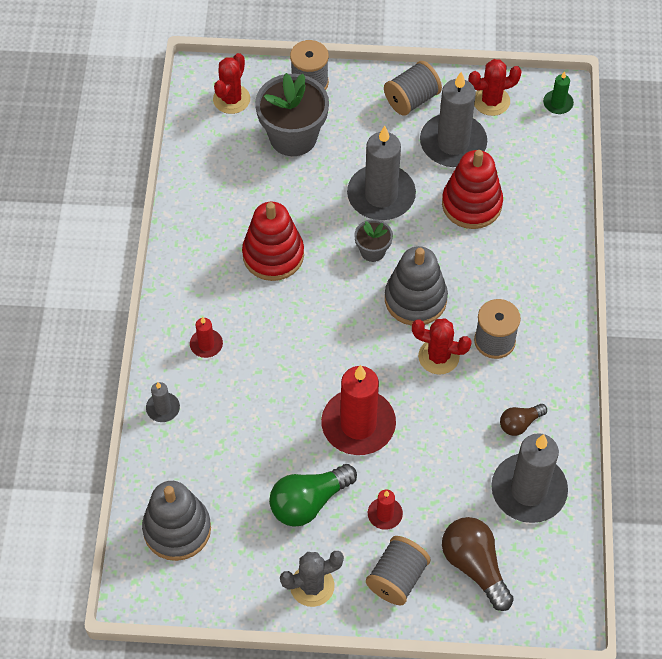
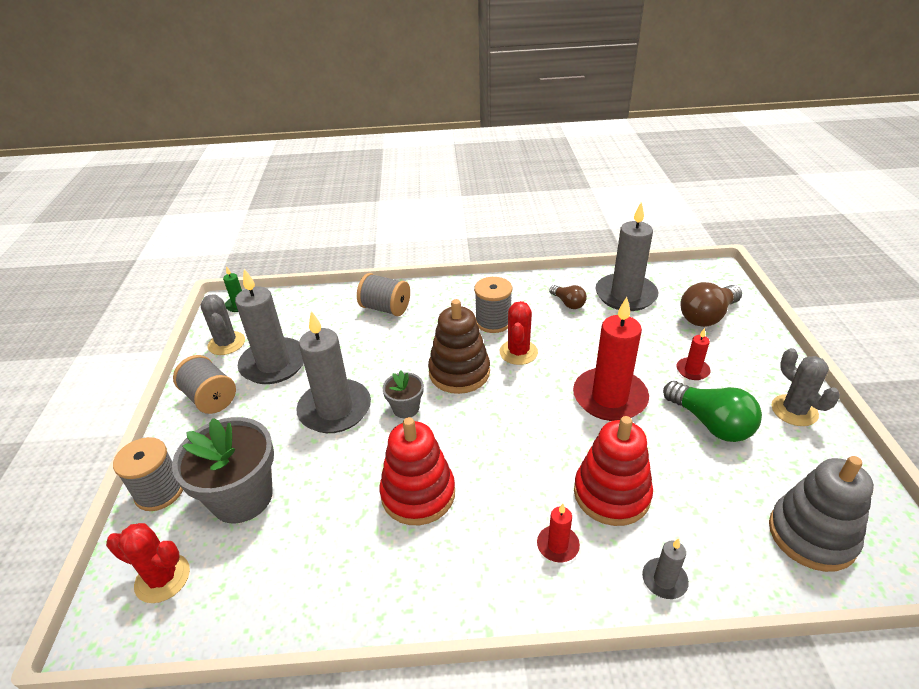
camera: 95 degrees left, 20 degrees down
(397, 578) = (747, 357): grey spool -> grey spool (385, 308)
(415, 299) = (459, 372): grey stacking toy -> brown stacking toy
(471, 204) = (348, 346): red stacking toy -> red stacking toy (611, 494)
(491, 101) = (226, 343): red cactus -> grey cactus

